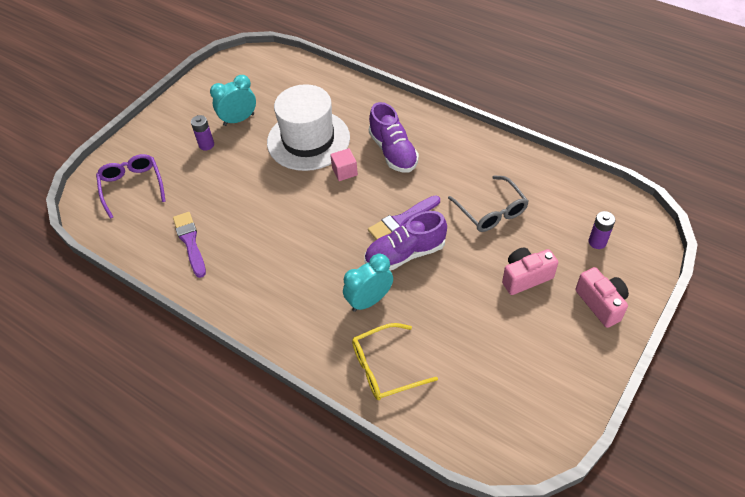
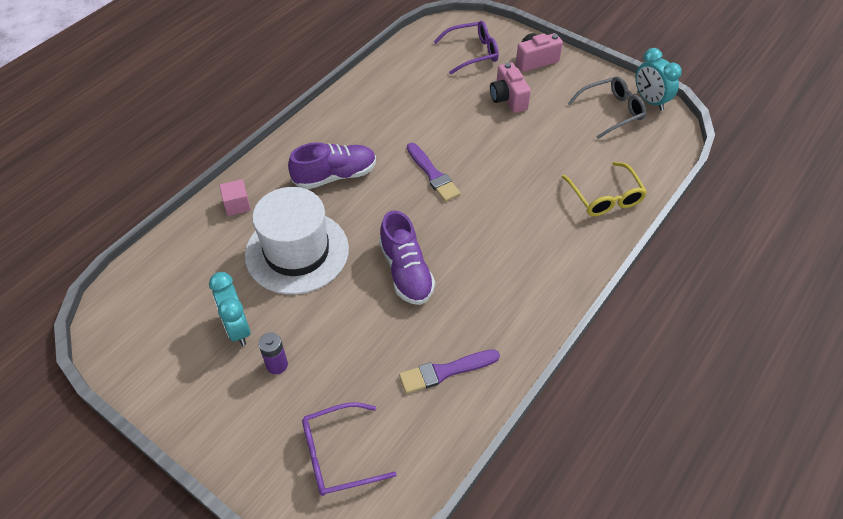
camera: 90 degrees left, 0 degrees up
(344, 171) = (356, 219): pink cube -> pink cube (237, 205)
(369, 300) = (532, 205): turquoise clock -> turquoise clock (650, 101)
(405, 254) = (477, 175): purple shoe -> purple shoe (406, 272)
(491, 211) = (430, 111): grey glasses -> grey glasses (611, 111)
(597, 242) = (472, 53): purple battery -> purple glasses

